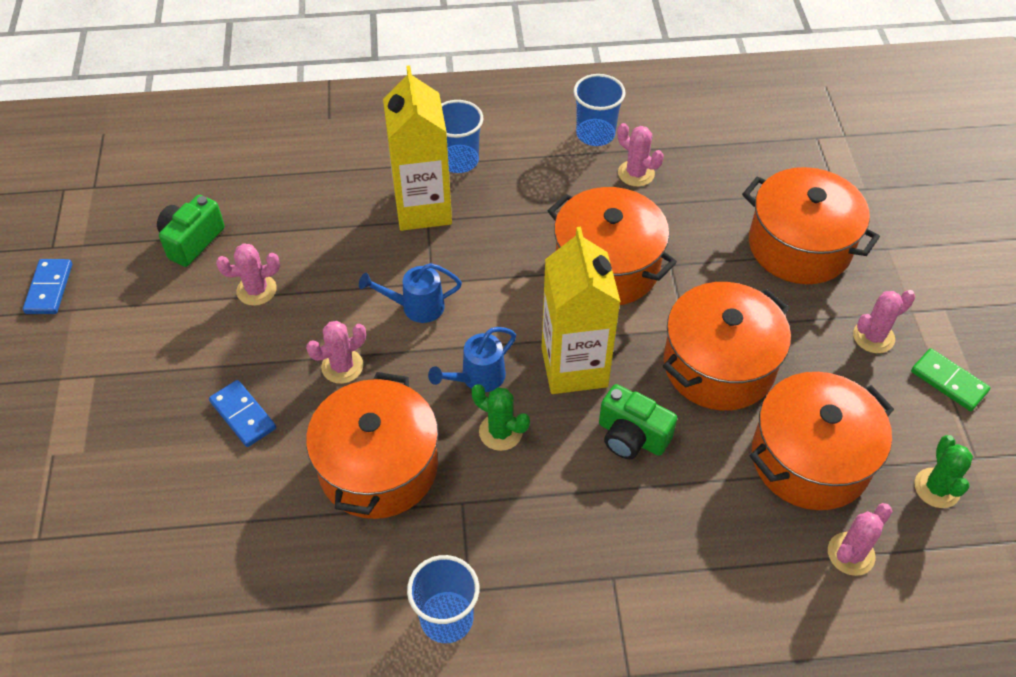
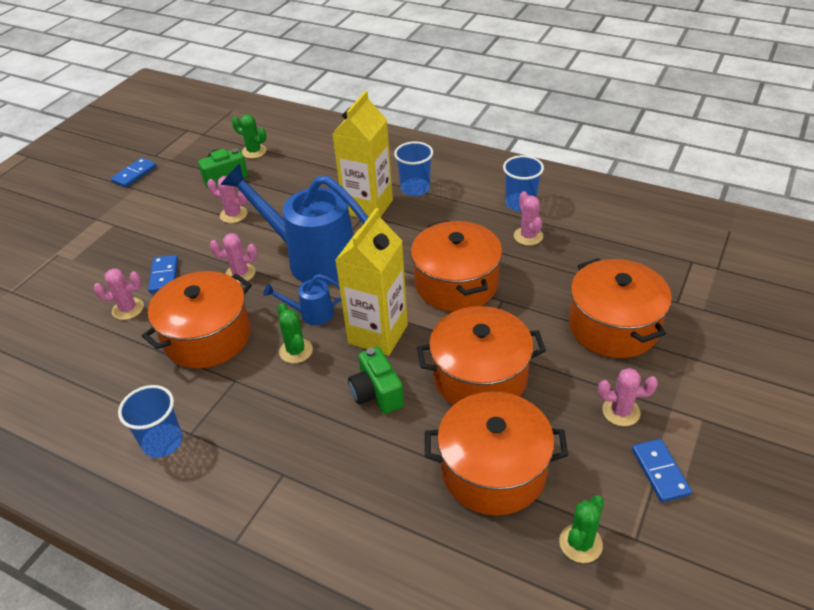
camera: 35 degrees right, 10 degrees down
(198, 186) = (254, 151): none -> green cactus
(416, 307) = (313, 259): blue watering can -> blue watering can, size x2.25
(851, 554) = (466, 552): pink cactus -> pink cactus (128, 309)
(948, 381) = (660, 472): green domino -> blue domino

